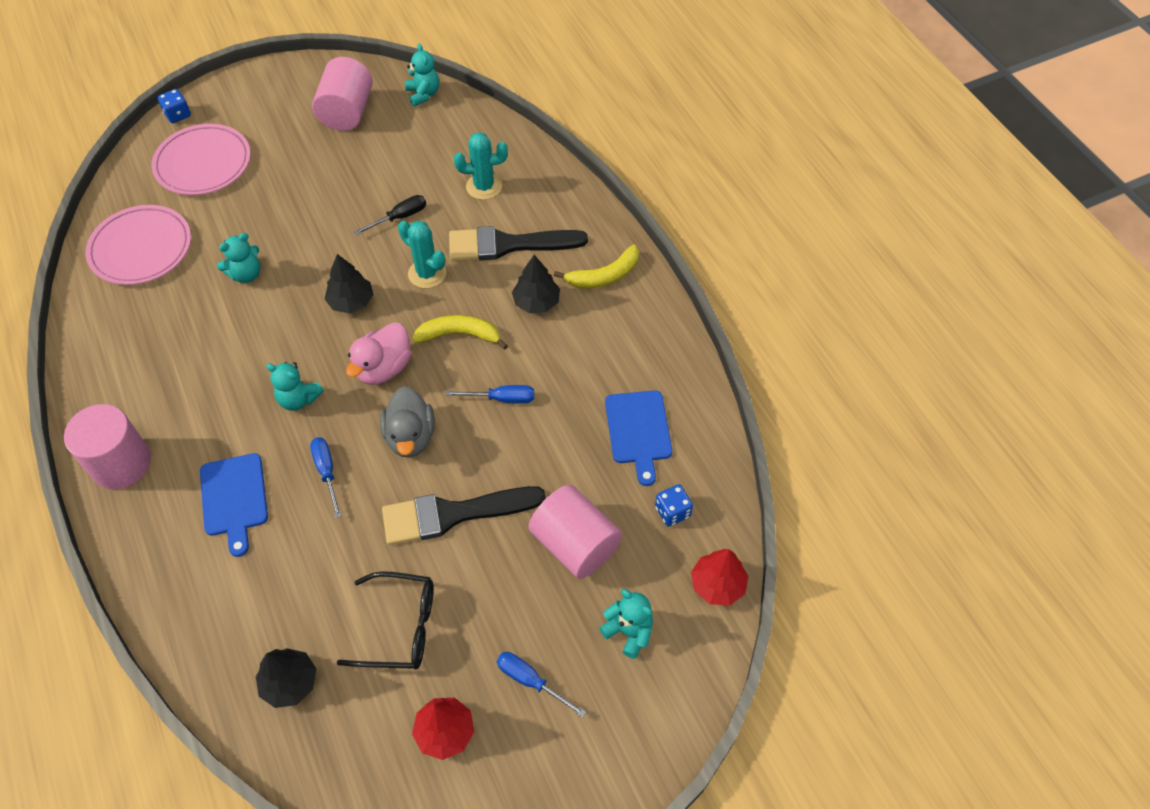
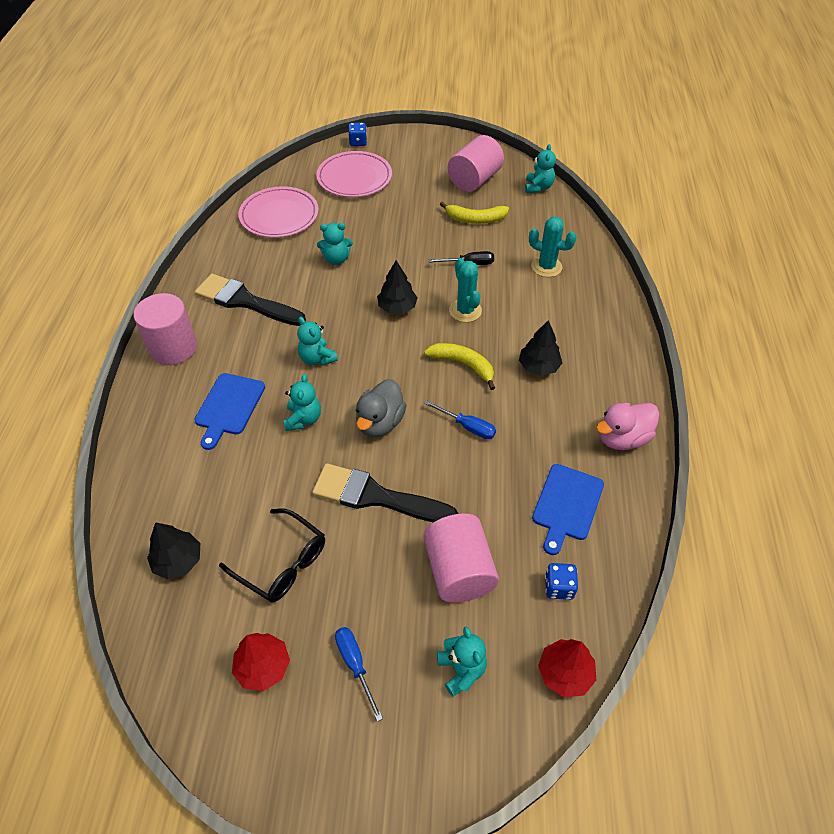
camera: 30 degrees right, 5 degrees down
(326, 472) = (303, 419): blue screwdriver -> turquoise teddy bear
(383, 368) = (391, 364): pink duck -> pink duck (622, 438)
(507, 245) = (540, 315): black brush -> black brush (245, 301)
(604, 276) = (607, 370): yellow banana -> yellow banana (475, 219)

